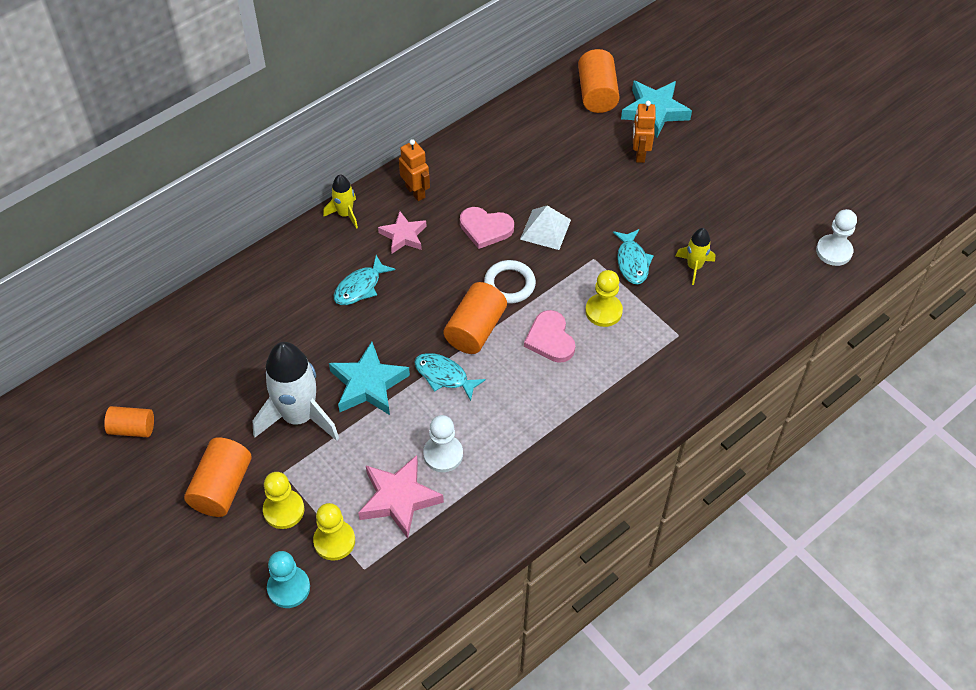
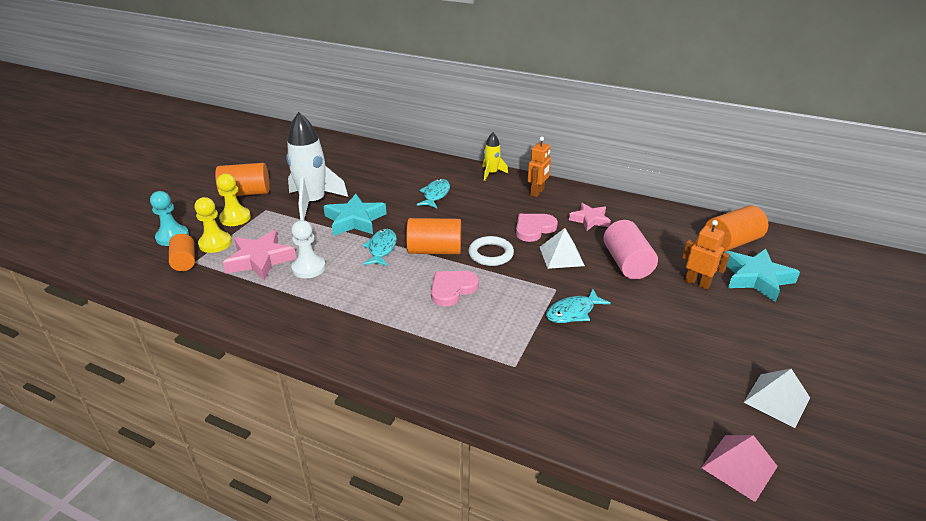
camera: 65 degrees right, 20 degrees down
(132, 428) = (278, 156): orange cylinder -> orange cylinder (184, 261)
(360, 287) = (435, 195): turquoise fish -> turquoise fish turned 90 degrees clockwise
(403, 235) = (494, 198): pink star -> pink star (590, 220)
(485, 228) = (534, 229): pink heart -> pink heart turned 60 degrees clockwise
(585, 186) = (626, 263): none -> pink cylinder
(603, 311) = (504, 310): yellow pawn -> none
(639, 154) = (697, 283): orange robot -> orange robot turned 60 degrees clockwise
(694, 267) = (605, 354): yellow rocket -> none
(788, 191) = (777, 400): none -> white pyramid
(834, 251) = (739, 467): white pawn -> pink pyramid

